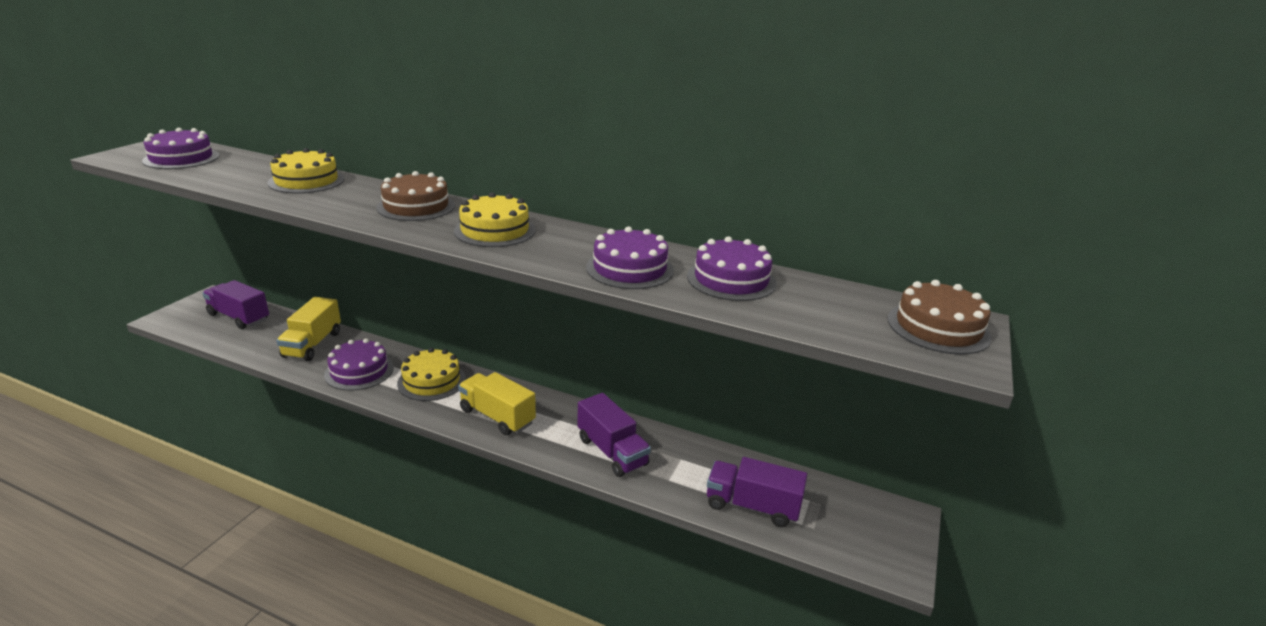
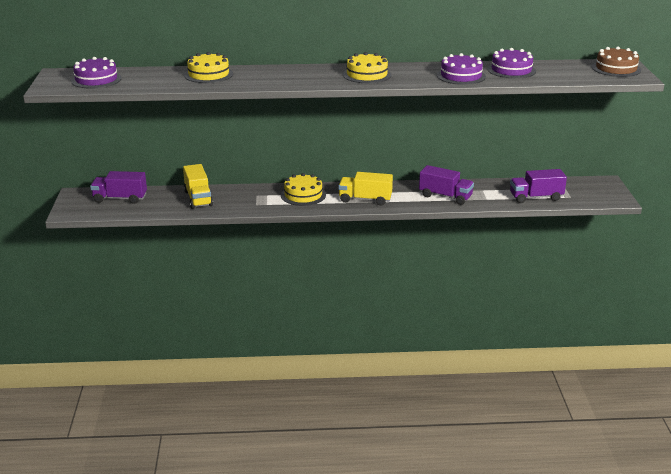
camera: 25 degrees left, 0 degrees up
(359, 371) = (251, 202): purple cake -> none
(416, 206) = (302, 73): brown cake -> none

